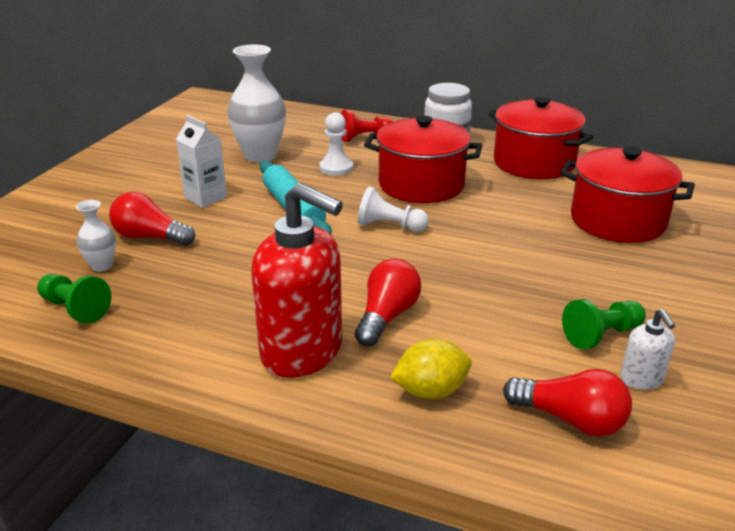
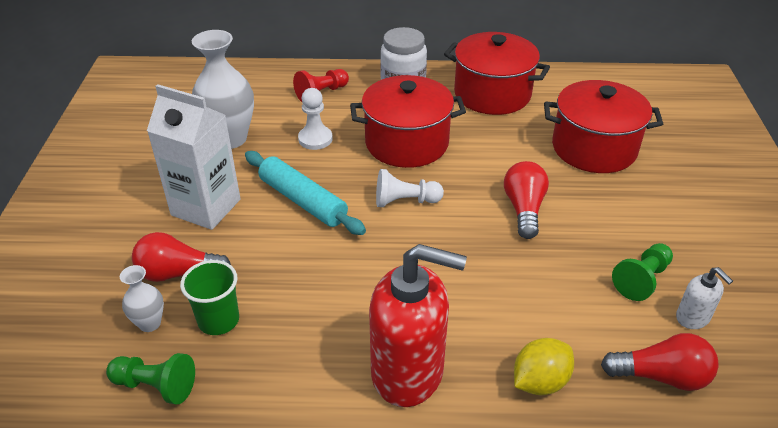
camera: 20 degrees left, 10 degrees up
(159, 276) = (218, 320): none -> green cup
(206, 198) = (206, 207): white carton -> white carton, size x1.57
(387, 316) = (460, 309): red light bulb -> red light bulb (524, 209)

